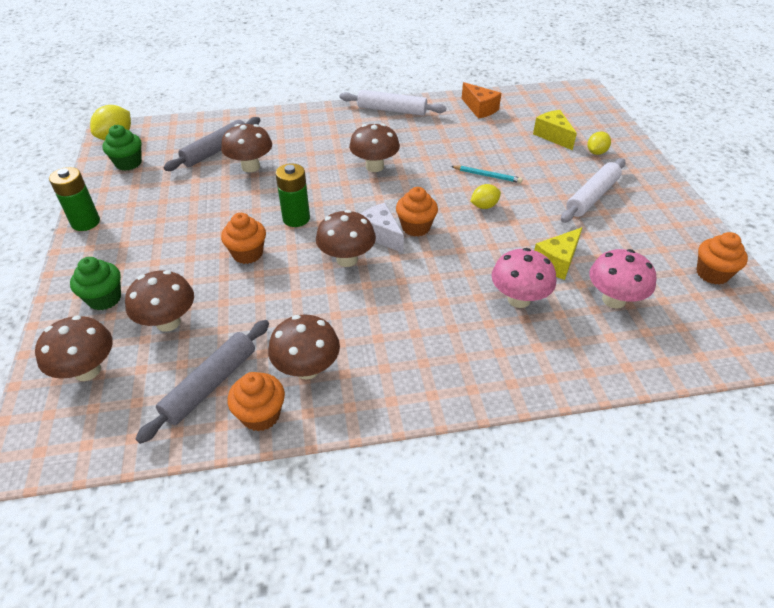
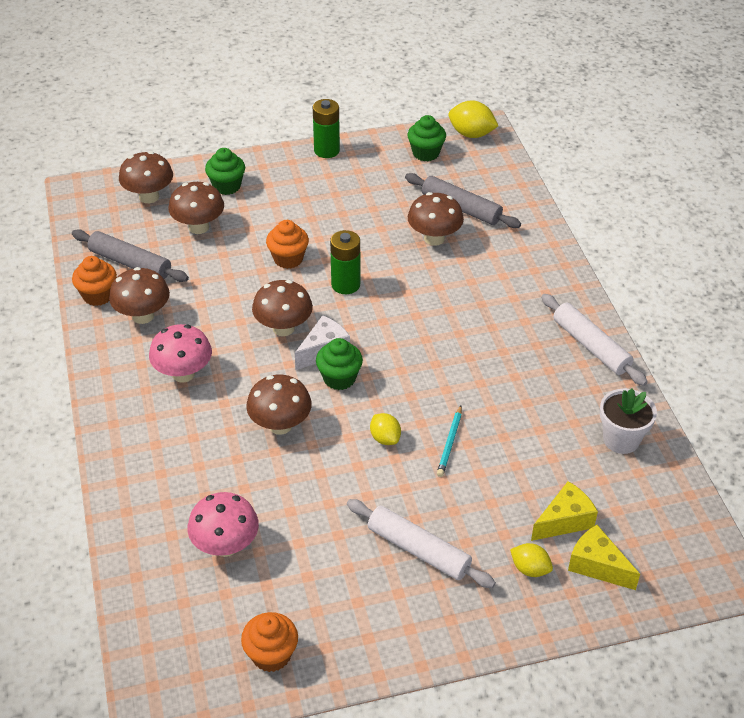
camera: 85 degrees right, 0 degrees up
(374, 166) = (452, 338): brown mushroom -> brown mushroom (280, 425)
(392, 110) = (591, 346): white rolling pin -> white rolling pin turned 45 degrees counterclockwise
(416, 227) = (339, 378): orange cupcake -> green cupcake
(480, 109) = (621, 439): orange cheese -> white flower pot
(518, 299) = (226, 462): pink mushroom -> pink mushroom (183, 374)
(557, 262) = (286, 500): yellow cheese -> yellow cheese (597, 566)

